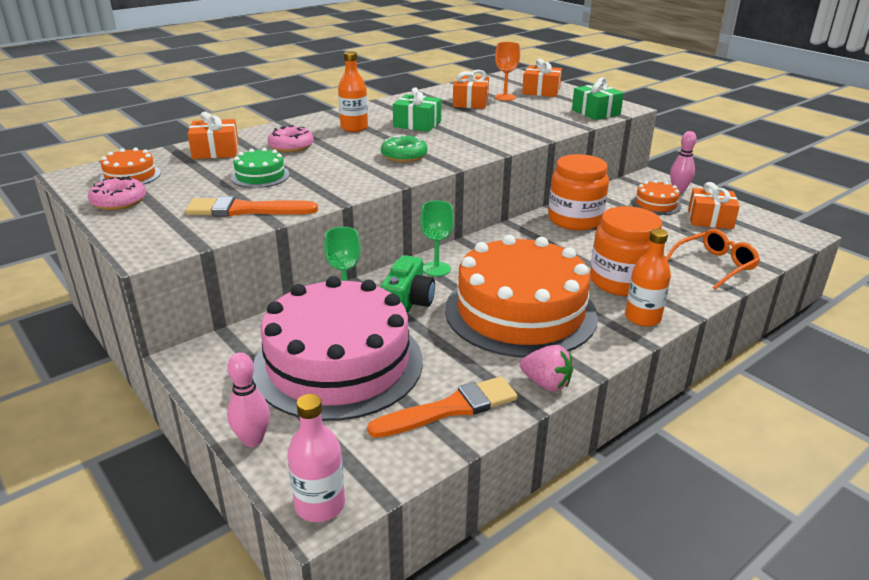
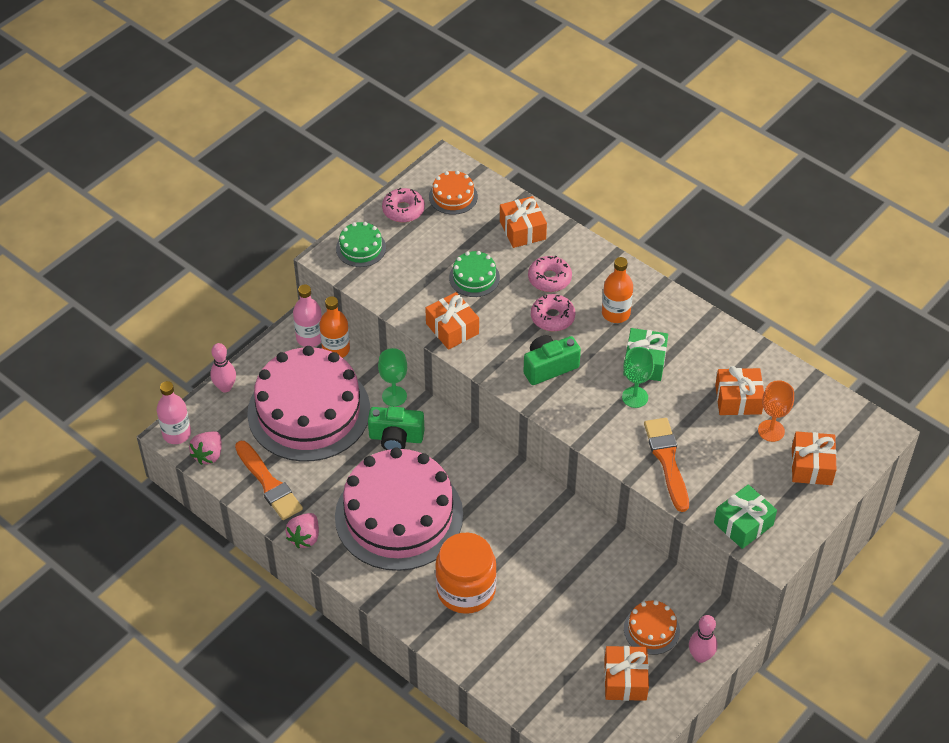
camera: 80 degrees right, 20 degrees up
(153, 230) = (361, 248): none -> green cake
(213, 352) = (310, 338): none -> pink bottle
(245, 210) = (405, 289): orange brush -> orange brush (667, 460)
(325, 191) = (452, 328): none -> orange gift
(342, 149) = (552, 317): none -> pink donut
(378, 468) = (208, 455): none -> pink strawberry
(404, 156) = (549, 367): green donut -> green camera
(436, 269) = (457, 448): green goblet -> green goblet (635, 397)
(520, 312) = (399, 515): orange cake -> pink cake
(575, 220) = (588, 552): orange jar -> none
(643, 318) = (406, 603): orange bottle -> orange bottle (336, 349)
(715, 265) = (515, 670): orange glasses -> none

